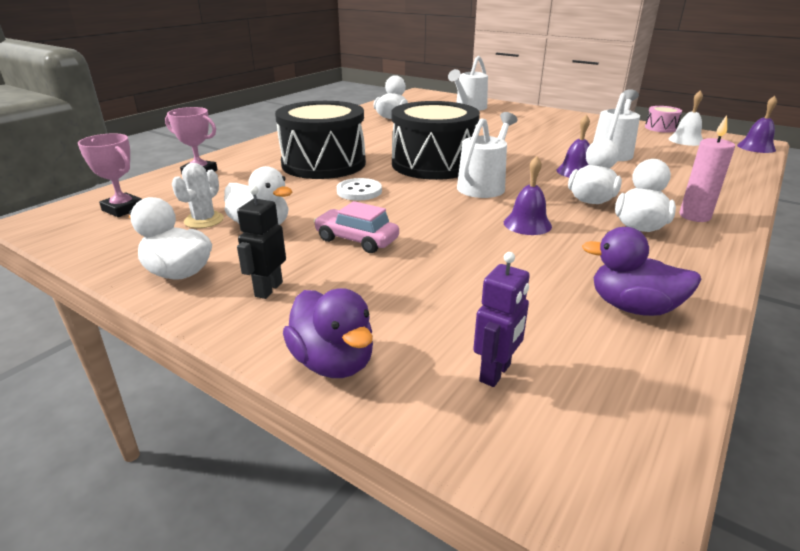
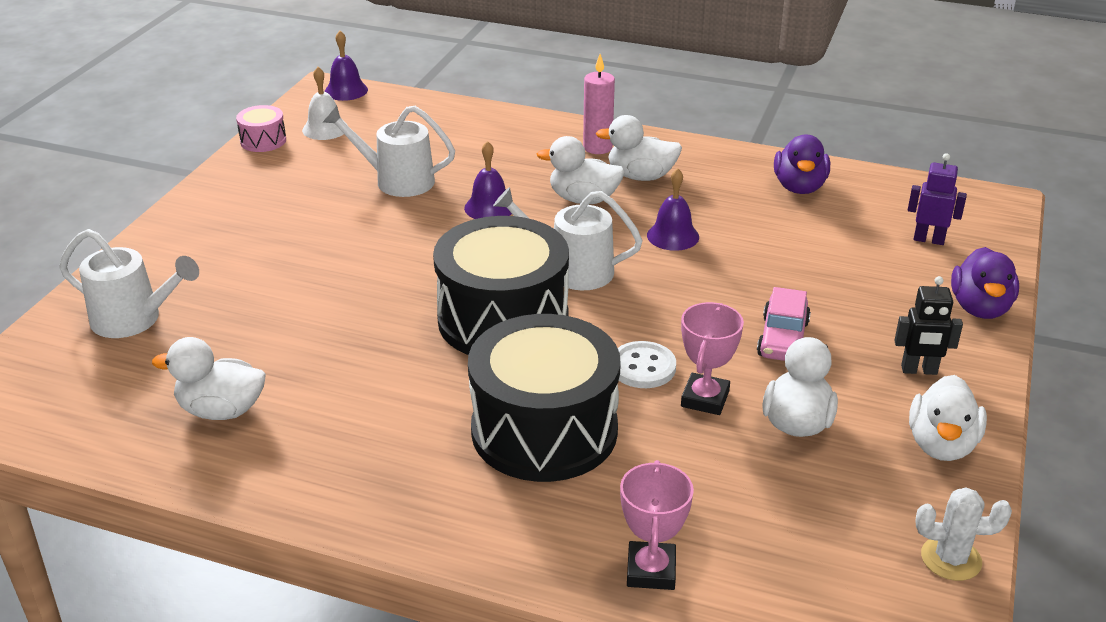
camera: 105 degrees left, 5 degrees up
(123, 209) = (838, 589): pink trophy -> pink trophy (705, 399)
(204, 220) = (816, 481): white cactus -> white cactus (951, 559)
(333, 362) = (980, 308): purple duck -> purple duck turned 150 degrees clockwise

